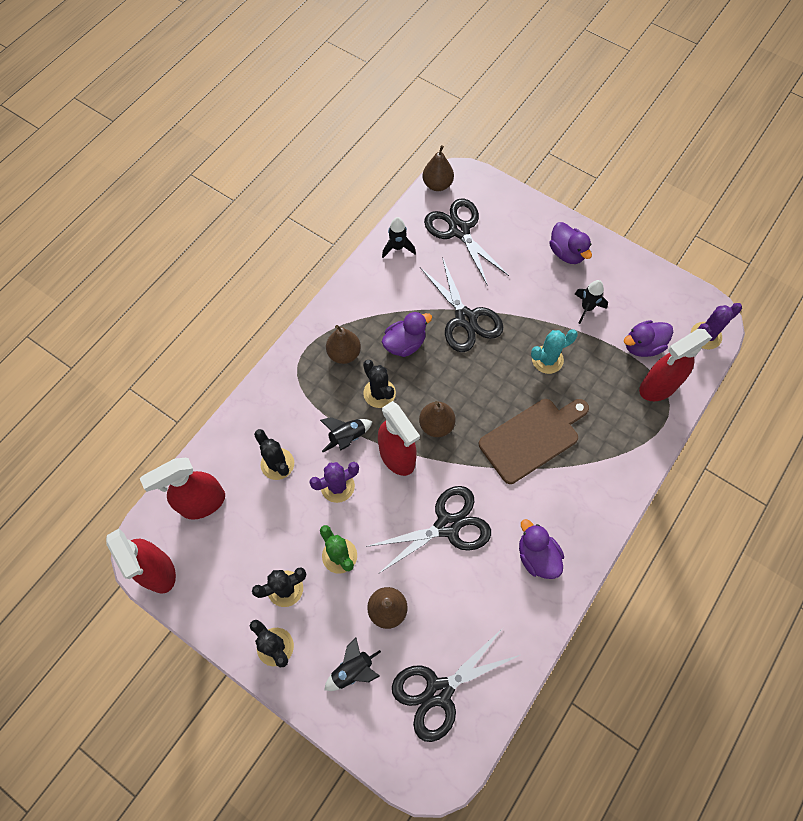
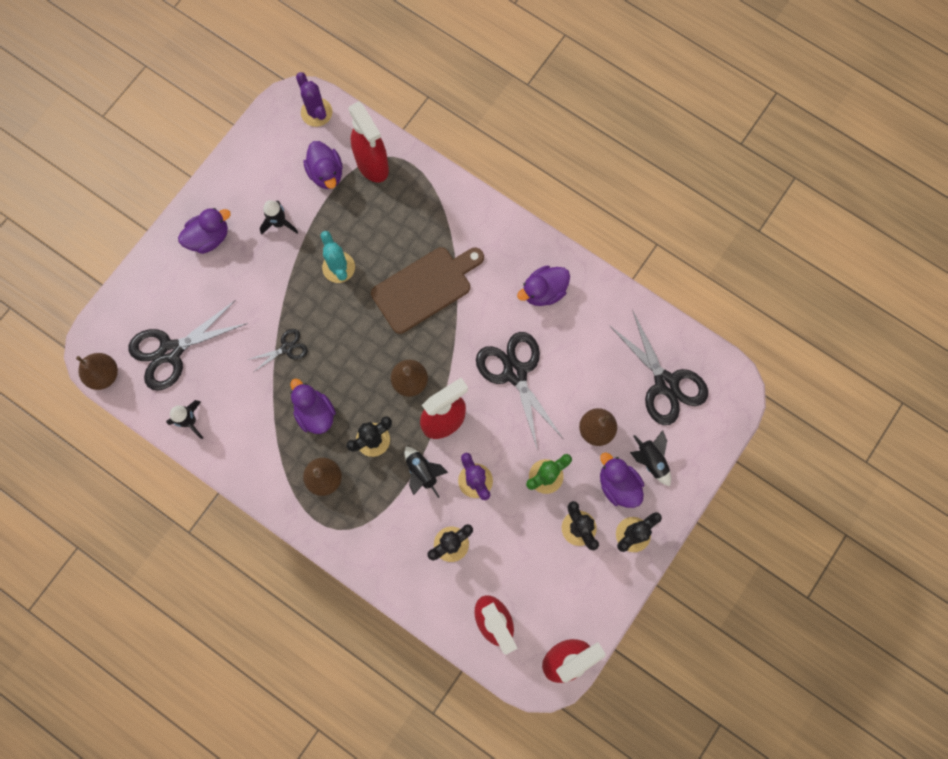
camera: 90 degrees left, 10 degrees up
(328, 632) = (618, 485): none -> purple duck
(465, 319) = (287, 348): black scissors -> black scissors, size x0.50
(532, 438) = (425, 288): brown cutting board -> brown cutting board turned 90 degrees clockwise

